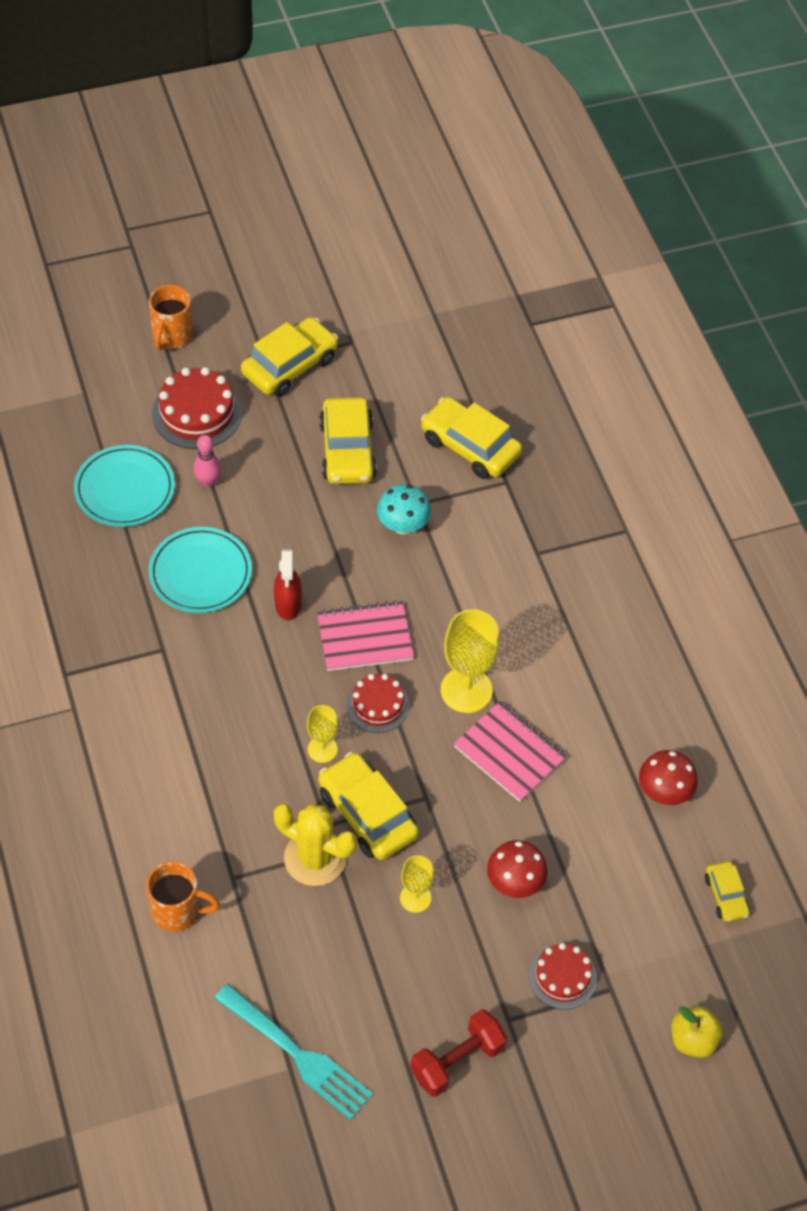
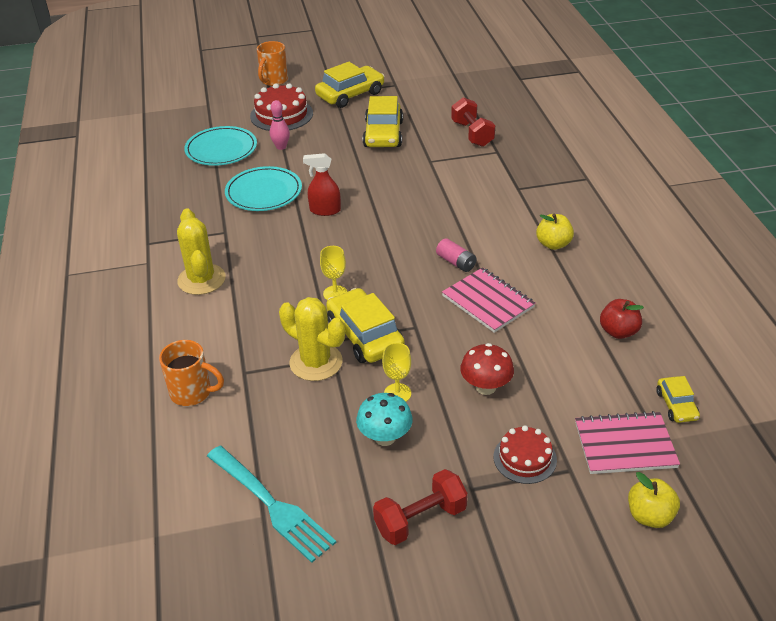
camera: 10 degrees right, 15 degrees down
(150, 734) = (201, 279): none -> yellow cactus
(288, 604) = (325, 210): red spray bottle -> red spray bottle turned 90 degrees clockwise
(365, 638) = (380, 230): pink notebook -> pink notebook (625, 445)
(378, 705) = (384, 269): red cake -> none
(403, 525) = (418, 172): turquoise mushroom -> turquoise mushroom (385, 437)
(466, 690) = (456, 262): yellow goblet -> pink battery
(470, 446) = (472, 134): yellow car -> red dumbbell
(585, 653) = (553, 244): none -> yellow apple
(664, 792) = (618, 332): red mushroom -> red apple

